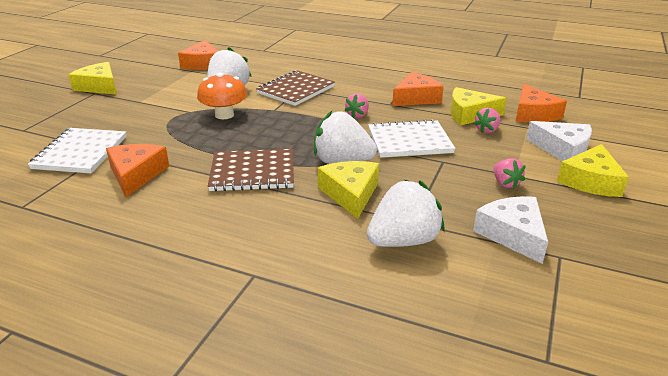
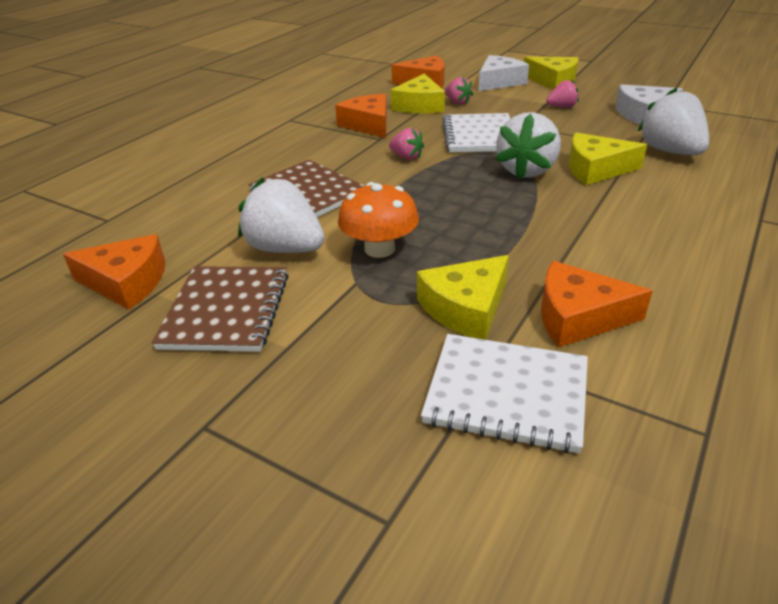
camera: 80 degrees left, 5 degrees up
(99, 86) = (167, 424): yellow cheese -> yellow cheese (466, 308)
(252, 172) = (558, 223): brown notebook -> brown notebook (226, 310)

